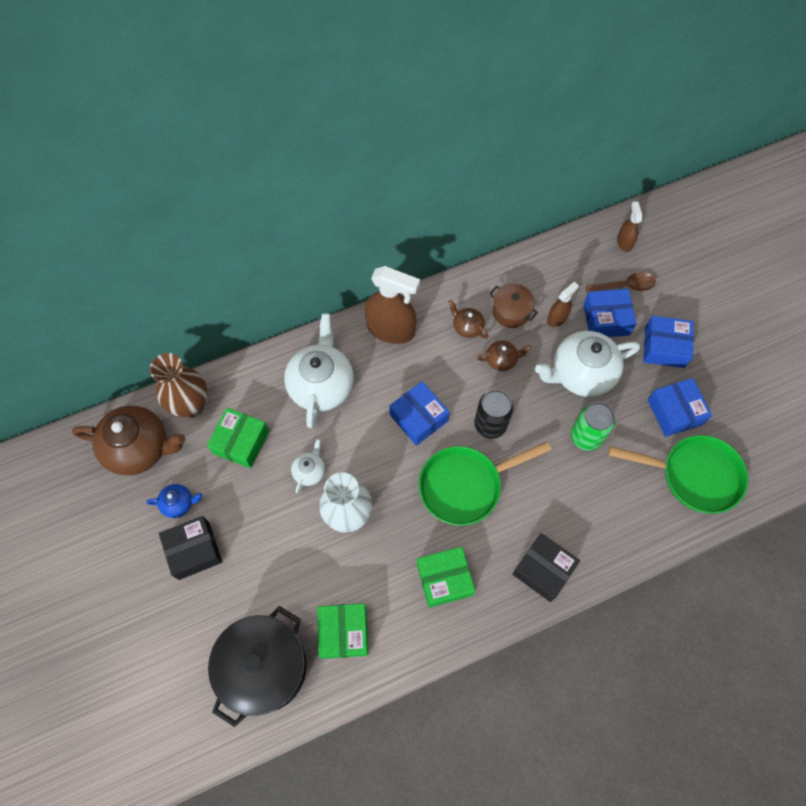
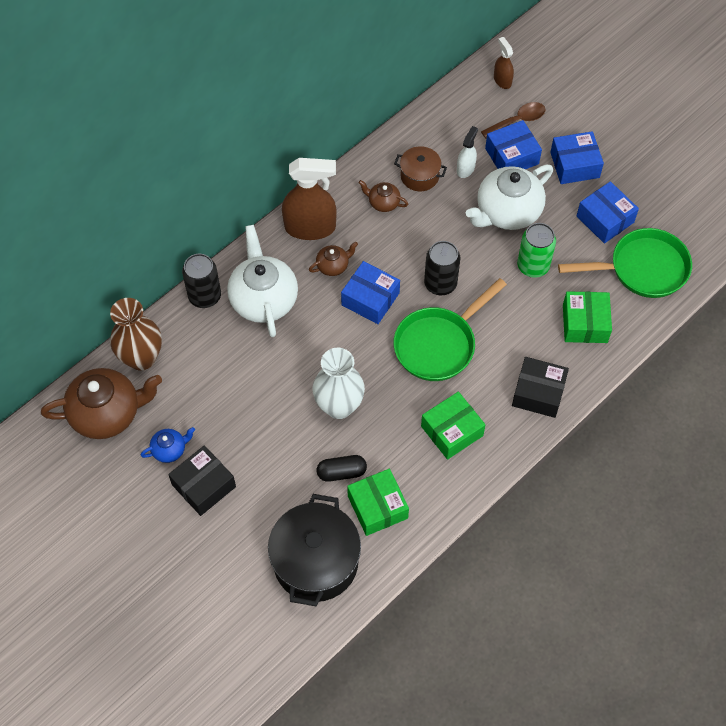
camera: 20 degrees left, 5 degrees down
(241, 442) = (207, 375): green box -> green box (584, 323)
(270, 365) = (205, 296): none -> black can
(309, 471) = (285, 380): white teapot -> none
(324, 584) = (341, 472): none -> black capsule
(501, 360) = (428, 222): brown teapot -> brown teapot (333, 266)
(557, 318) = (465, 169): brown spray bottle -> white spray bottle

